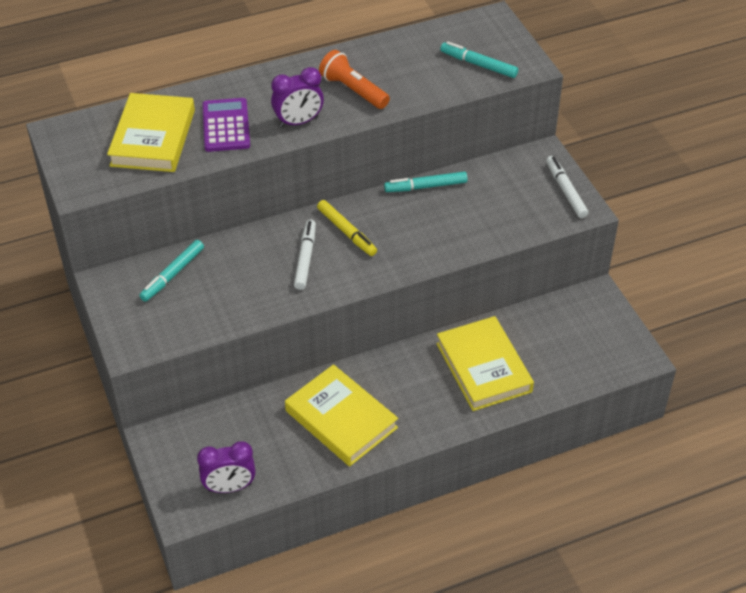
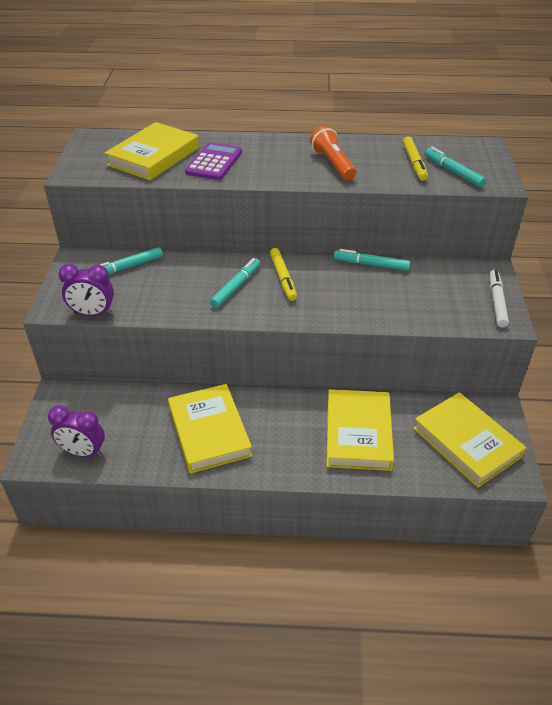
camera: 25 degrees right, 5 degrees down
(298, 122) = (272, 173): purple clock -> purple clock (93, 314)
(305, 258) = (236, 286): white marker -> turquoise marker
(434, 64) = (414, 163): none -> yellow marker
(584, 340) = (466, 442): none -> yellow book

